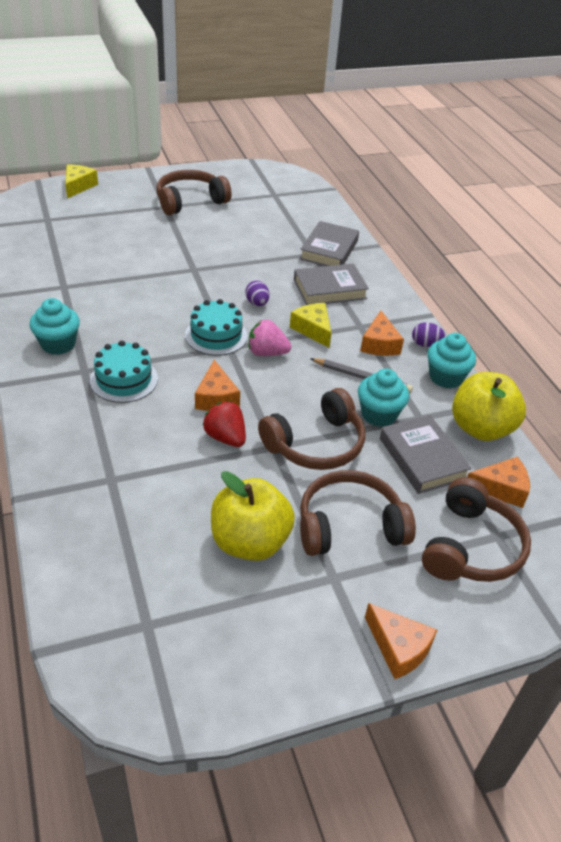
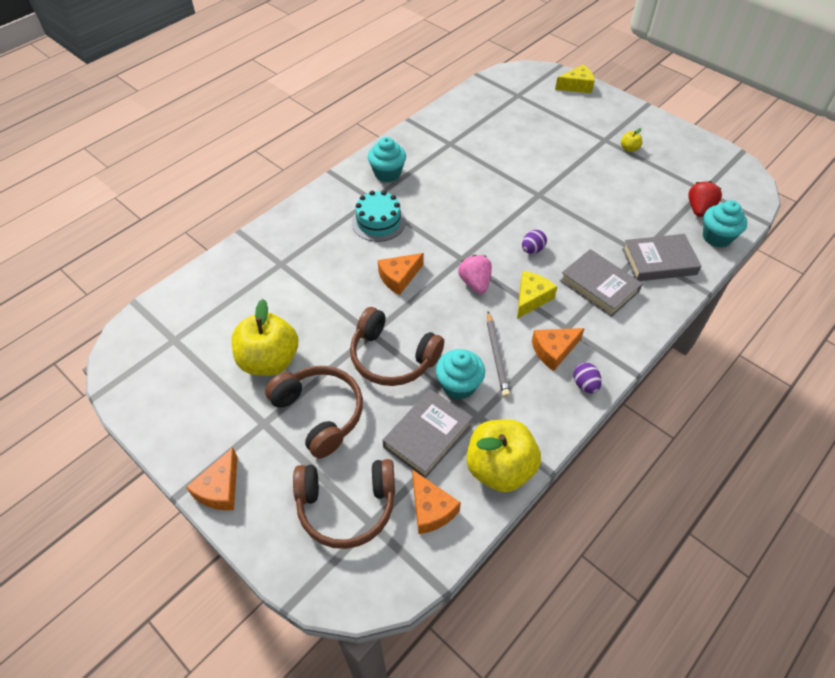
camera: 65 degrees right, 10 degrees up
(190, 201) = (629, 148): brown headphones -> yellow apple
(216, 335) = (469, 245): turquoise cake -> none
(225, 437) = (361, 302): red strawberry -> red strawberry (699, 209)
(446, 377) = (550, 417): turquoise cupcake -> turquoise cupcake (716, 237)

